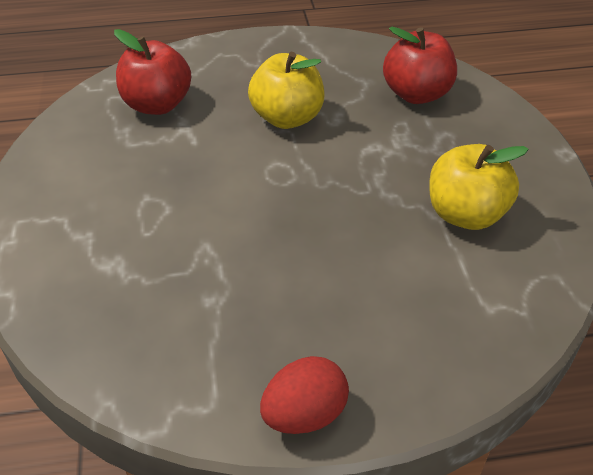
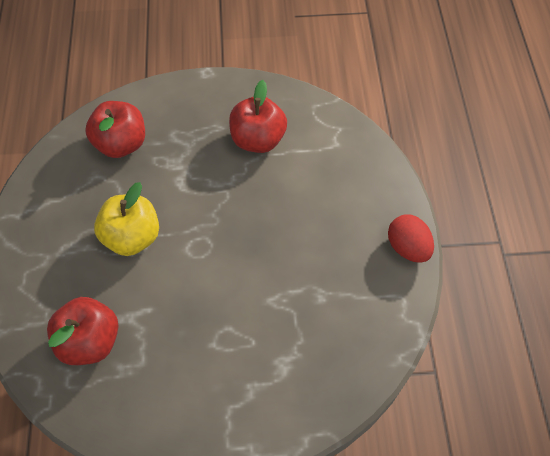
camera: 85 degrees left, 15 degrees up
(465, 214) = (258, 139): yellow apple -> red apple

